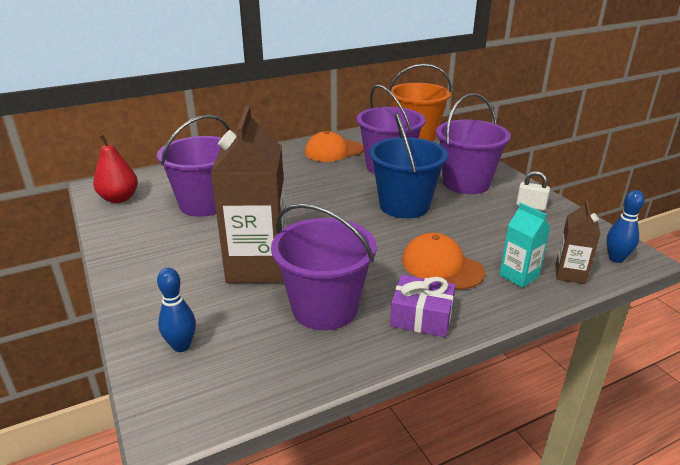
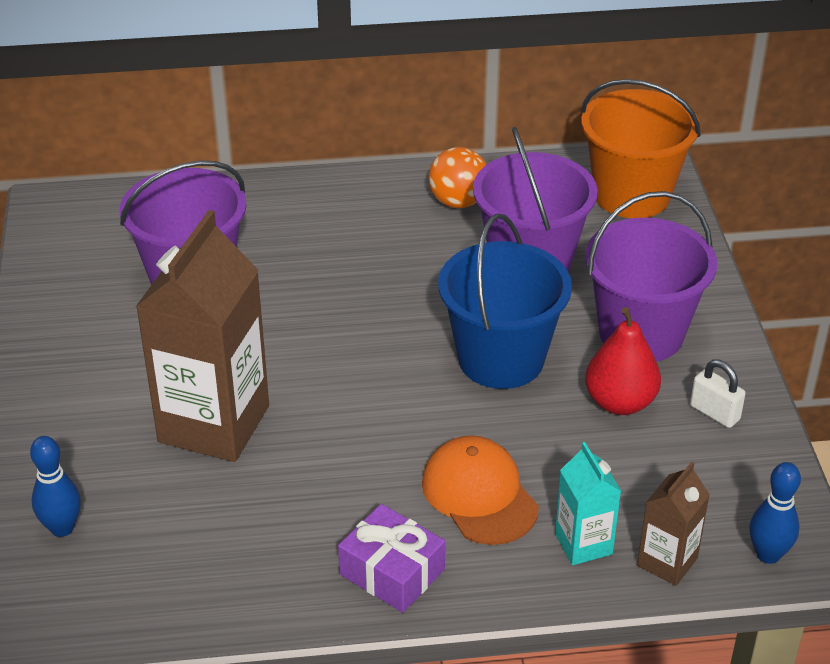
camera: 20 degrees right, 10 degrees up
(119, 198) = (72, 238): red pear -> red pear (620, 402)
(325, 308) = (269, 521): purple bucket -> none
(333, 151) = (458, 202): orange cap -> orange ball

